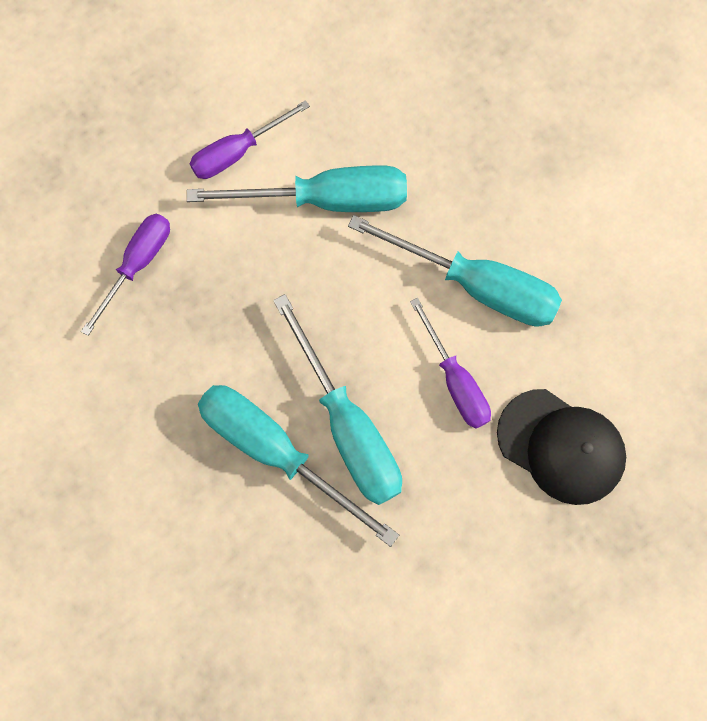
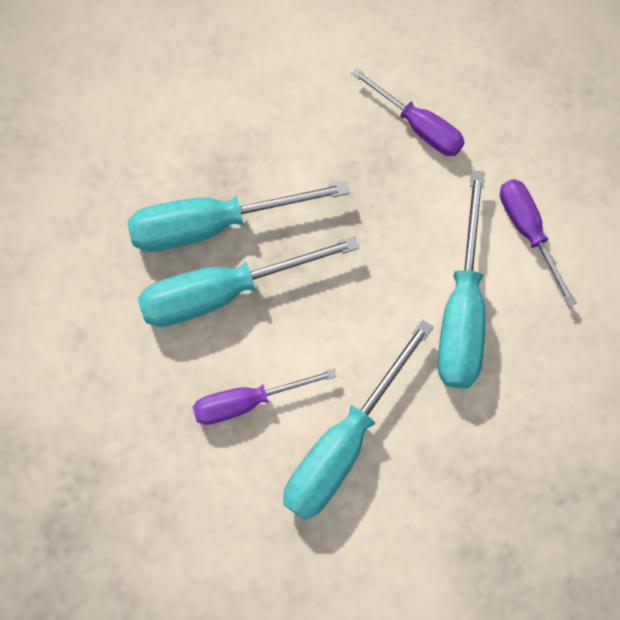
camera: 100 degrees right, 0 degrees up
(276, 451) = (213, 224): turquoise screwdriver -> turquoise screwdriver turned 150 degrees counterclockwise
(560, 446) = (161, 491): black cap -> none

